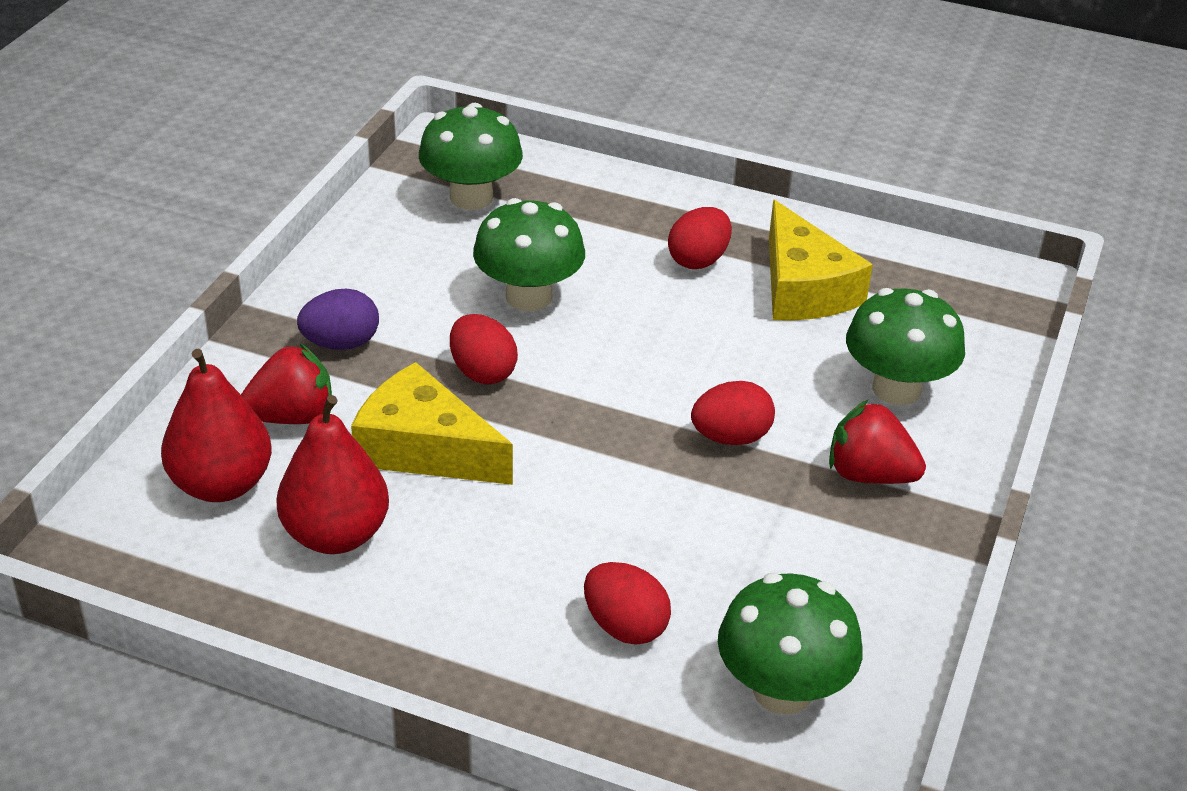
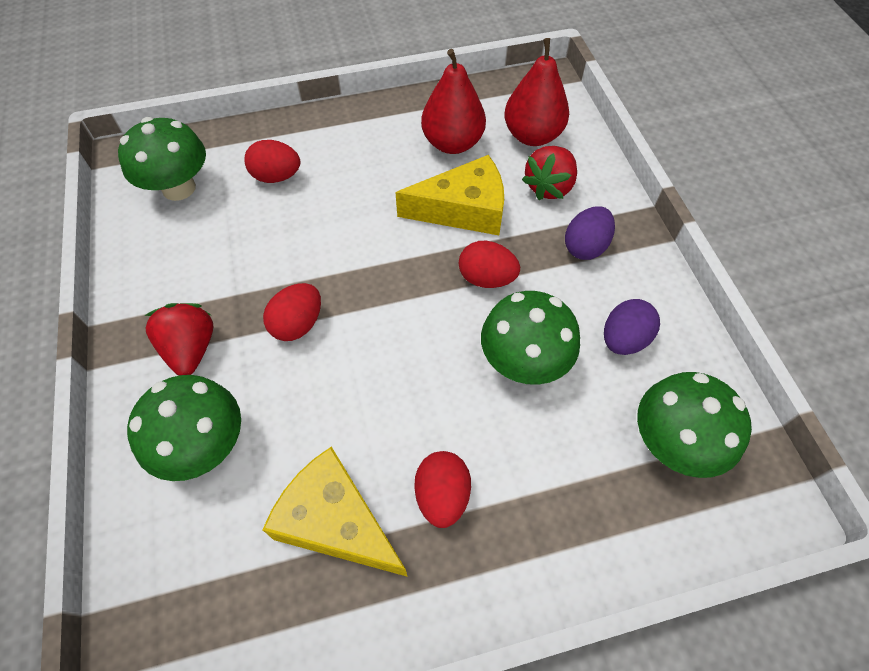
camera: 145 degrees right, 20 degrees up
(415, 265) = (624, 339): none -> purple egg
(869, 475) = (191, 349): red strawberry -> red strawberry turned 90 degrees counterclockwise

